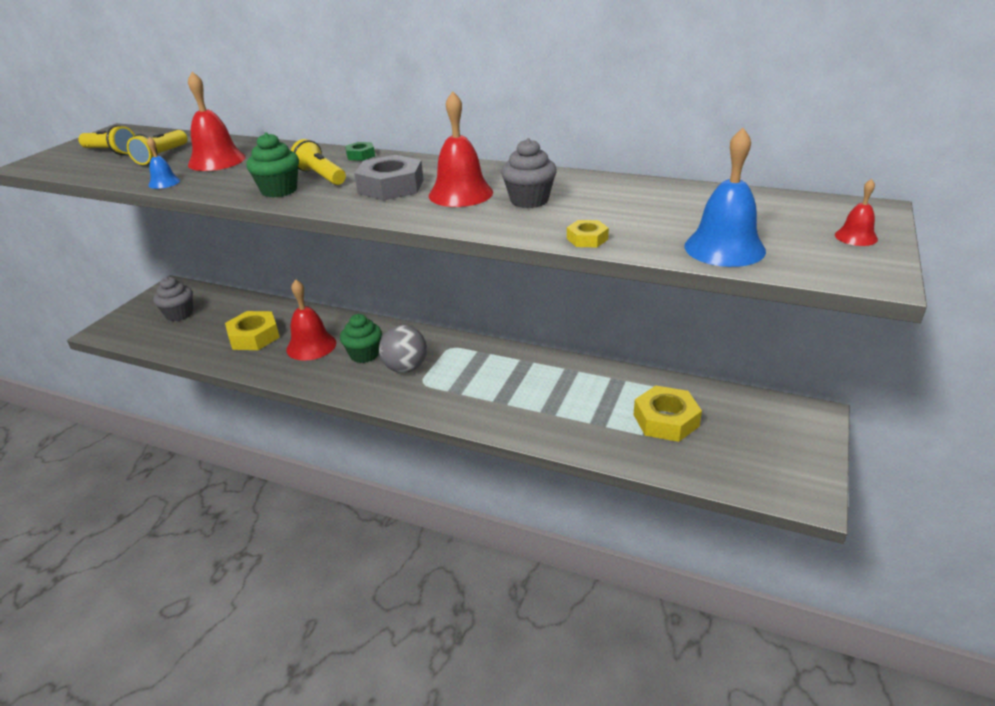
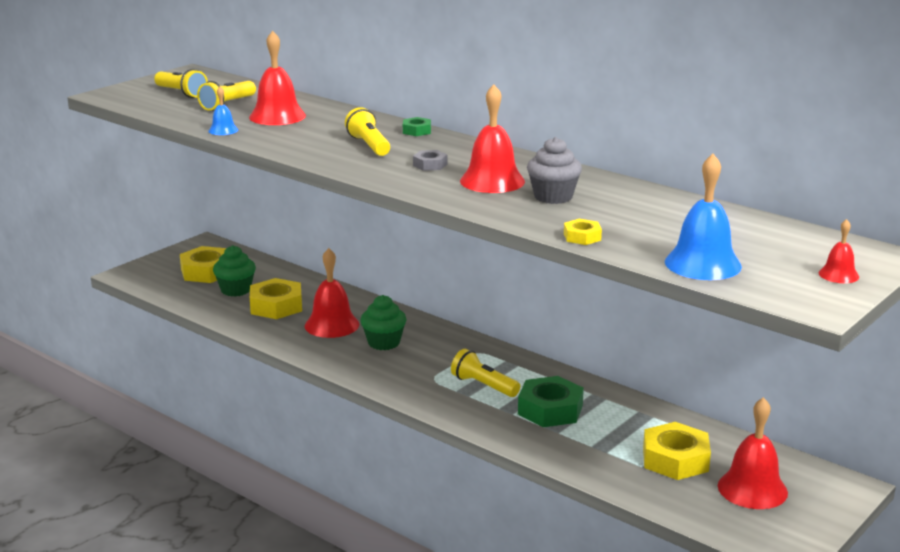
camera: 15 degrees right, 10 degrees down
(179, 314) = (206, 272): grey cupcake -> yellow nut
(279, 190) = (325, 153): green cupcake -> green cupcake (236, 290)
(391, 186) = (430, 165): grey nut -> grey nut, size x0.50
(405, 368) = (421, 362): grey ball -> none
(469, 380) = (483, 385): none -> yellow flashlight
(537, 392) = (550, 410): none -> green nut
(744, 436) = (752, 489): none -> red bell

